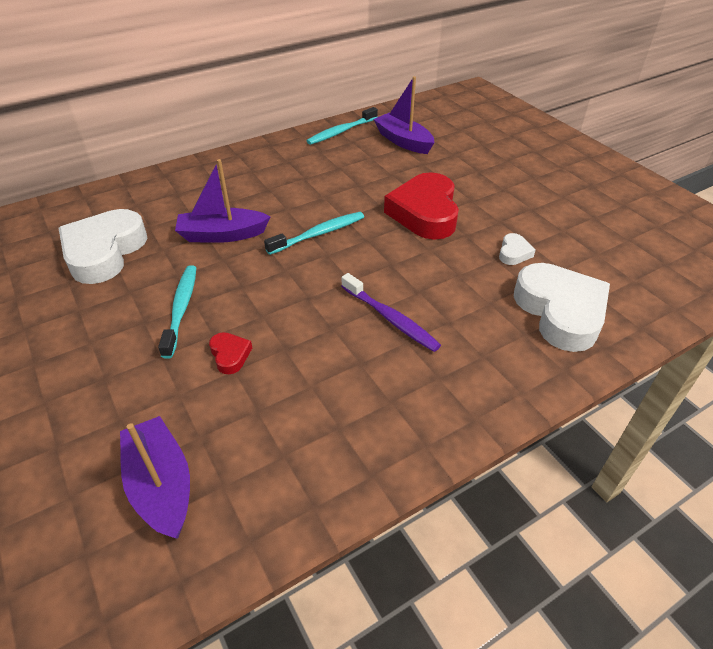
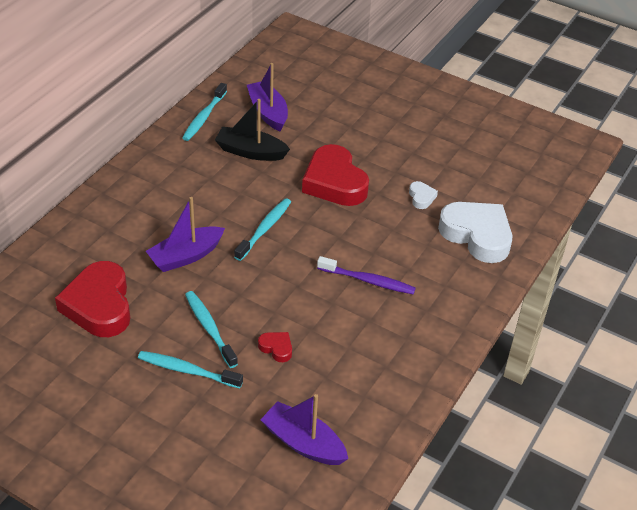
camera: 30 degrees left, 0 degrees up
(104, 252) = (99, 305): white heart -> red heart
(119, 343) = (187, 370): none -> turquoise toothbrush
(361, 167) = (250, 152): none -> black boat
(403, 141) = (268, 112): purple boat -> purple boat turned 45 degrees clockwise

